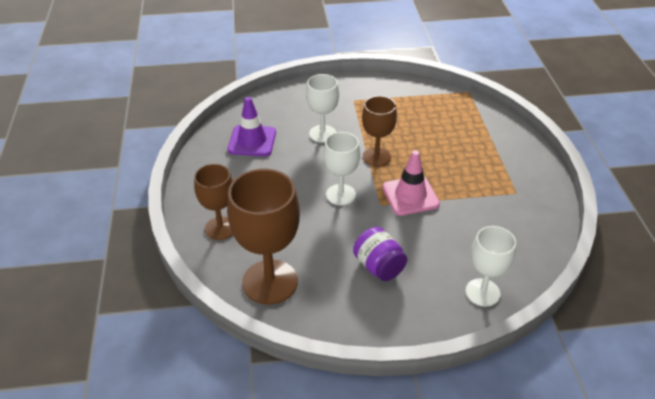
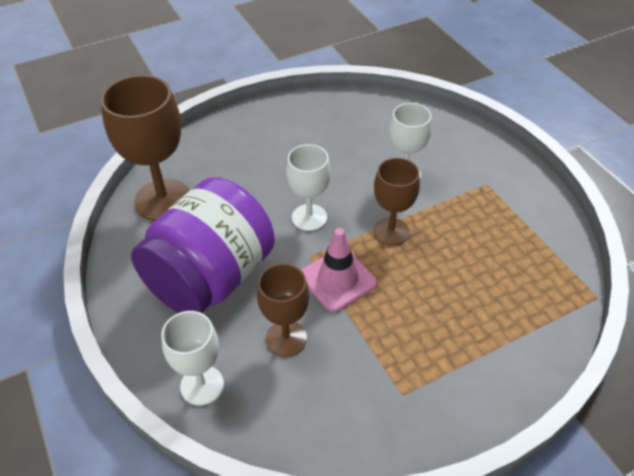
camera: 70 degrees right, 5 degrees up
(220, 228) = (221, 145): brown goblet -> brown goblet (286, 338)
(252, 141) = (358, 126): purple traffic cone -> none
(379, 266) = (211, 278): purple jar -> purple jar, size x2.15

